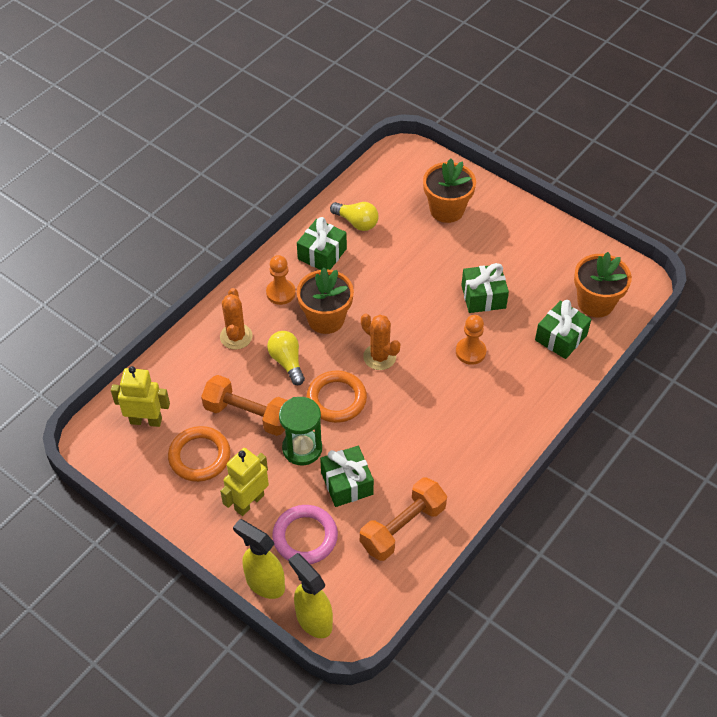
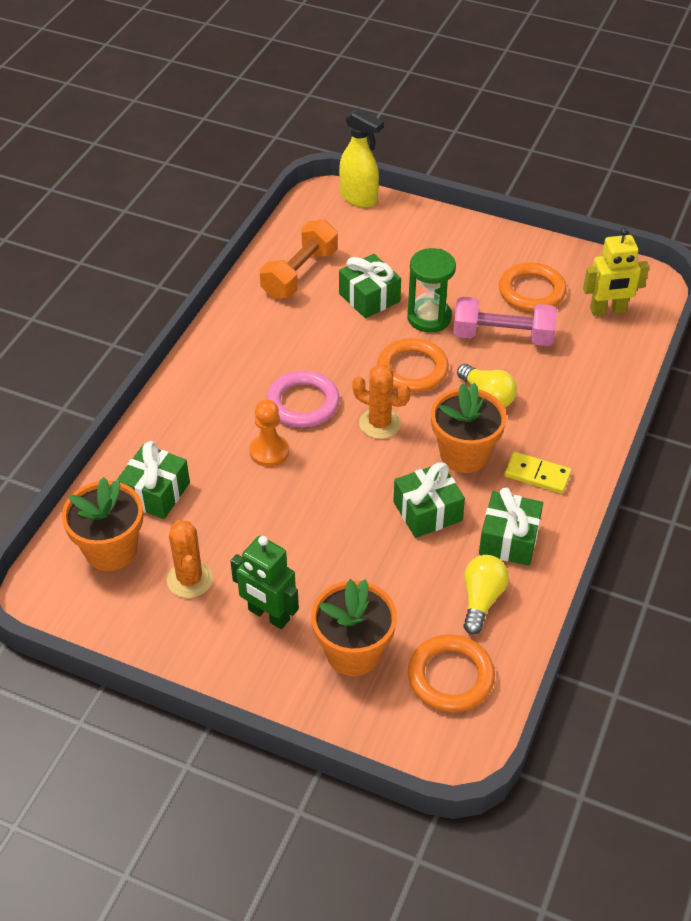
camera: 165 degrees right, 5 degrees down
(236, 336) = (563, 411): orange cactus -> orange cactus (190, 579)
(248, 415) = (502, 336): orange dumbbell -> pink dumbbell
(249, 502) = (460, 265): yellow robot -> none
(264, 583) = (414, 213): yellow spray bottle -> none
(281, 293) = (537, 474): orange pawn -> yellow domino
(305, 537) = (392, 250): pink ring -> pink ring (303, 403)
(356, 222) = (481, 599): yellow light bulb -> yellow light bulb turned 90 degrees clockwise
(393, 186) = (450, 676): none -> orange ring
(483, 296) = (268, 526): green gift -> green gift (427, 511)
(494, 240) = (268, 615): none -> green robot

